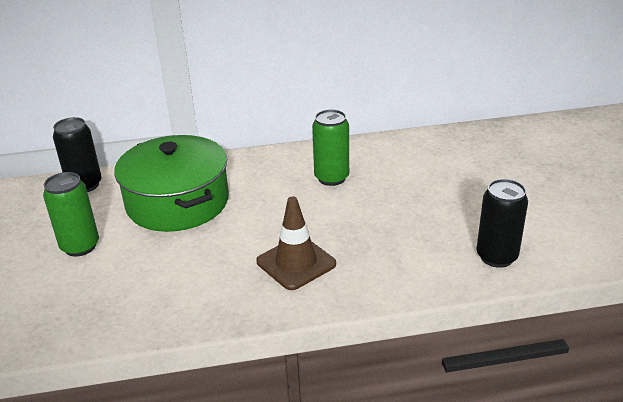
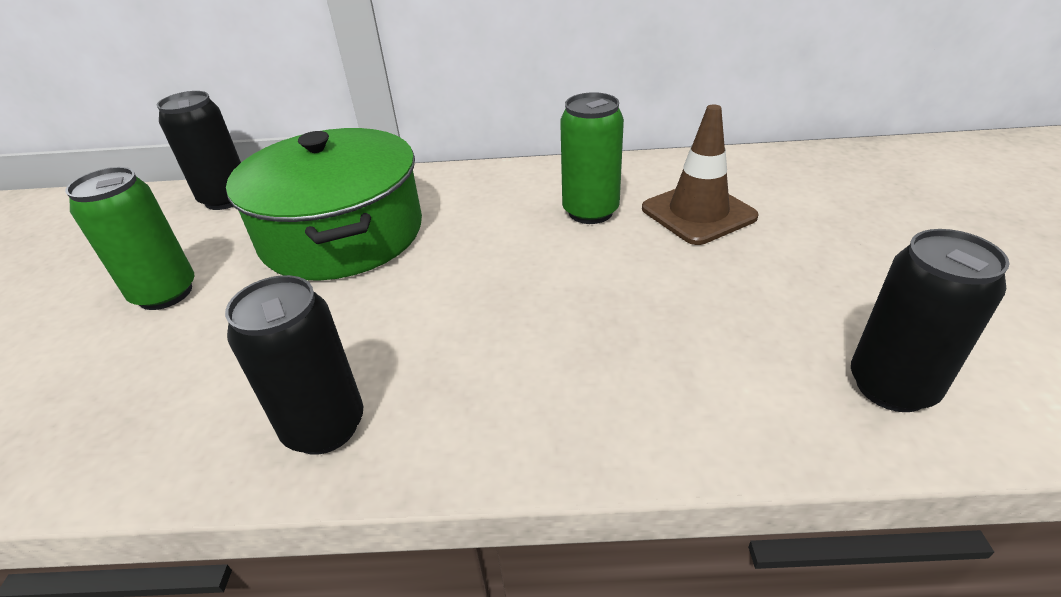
camera: 10 degrees right, 5 degrees up
(214, 302) = (325, 427): none -> black can
(296, 263) = (497, 359): brown traffic cone -> brown traffic cone (698, 213)

